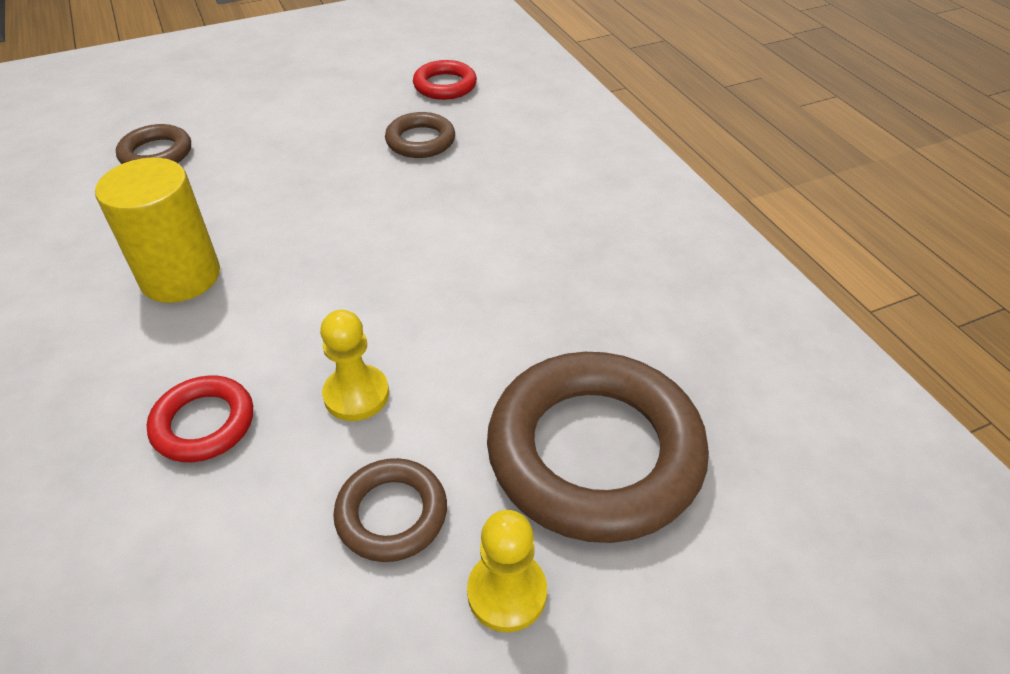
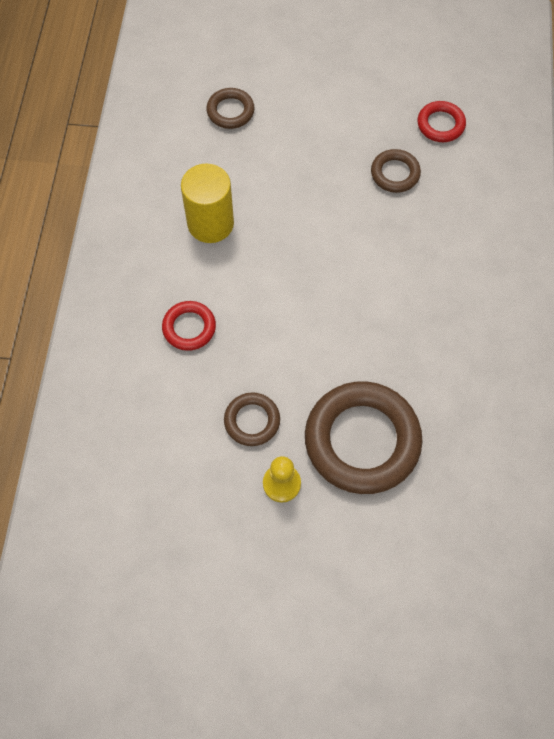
camera: 30 degrees right, 20 degrees up
(356, 395) = (266, 348): yellow pawn -> none

